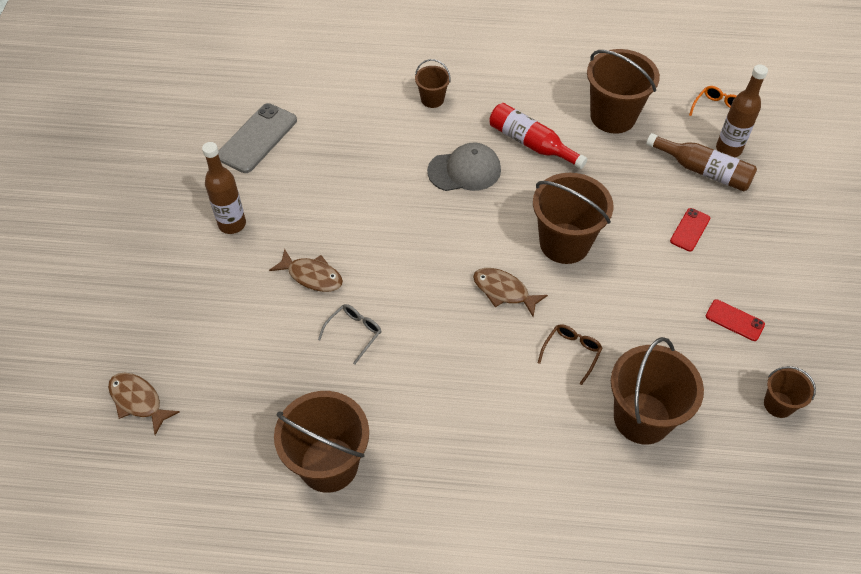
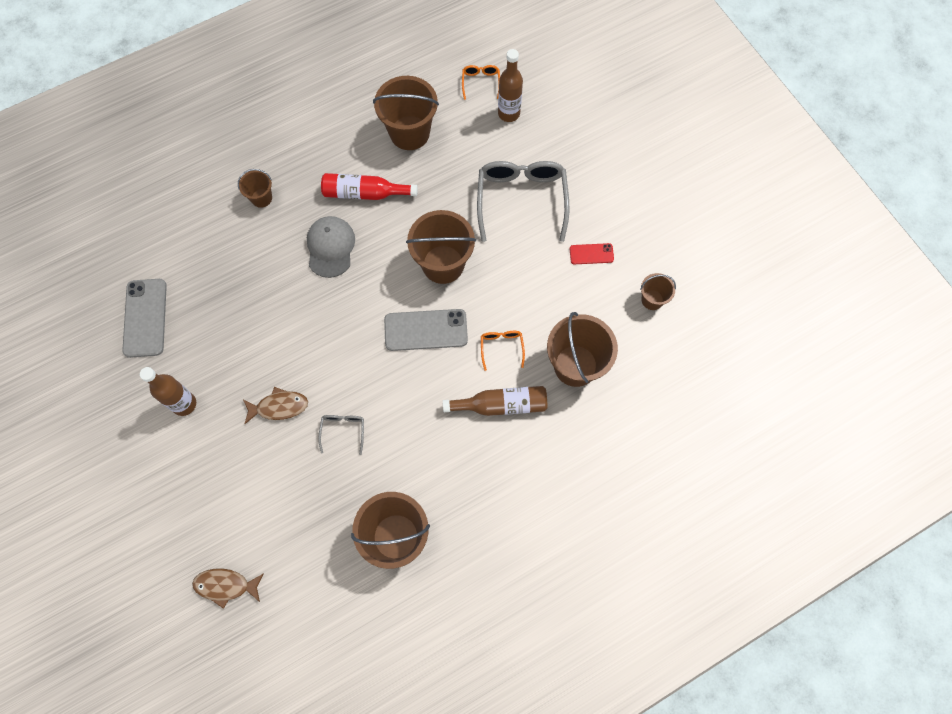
camera: 35 degrees left, 15 degrees up
(464, 170) = (330, 247): grey cap -> grey cap turned 45 degrees counterclockwise
(503, 291) = (426, 330): brown fish -> grey phone
(571, 352) = (501, 347): brown glasses -> orange glasses
(690, 230) = (521, 199): red phone -> grey glasses
(703, 171) = (502, 143): brown bottle -> brown bottle (501, 405)

